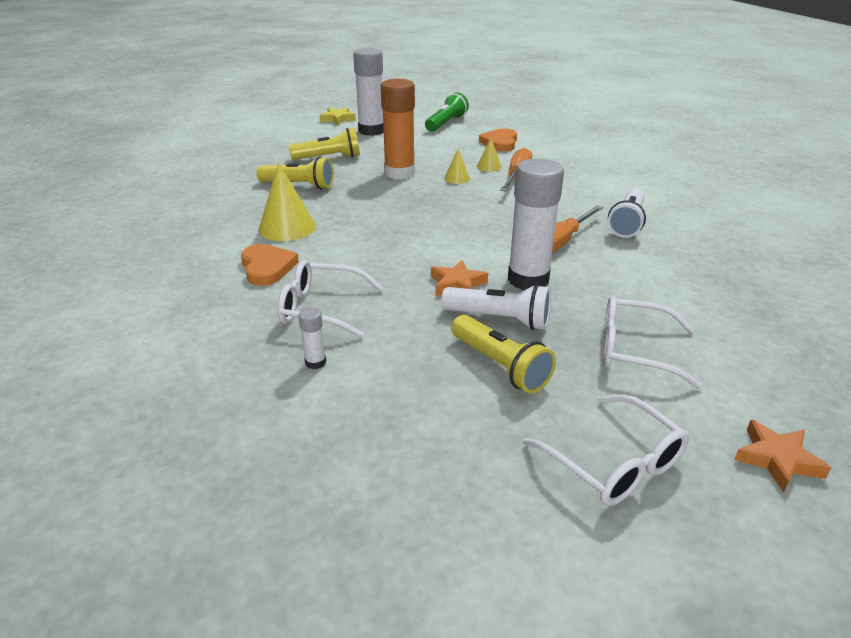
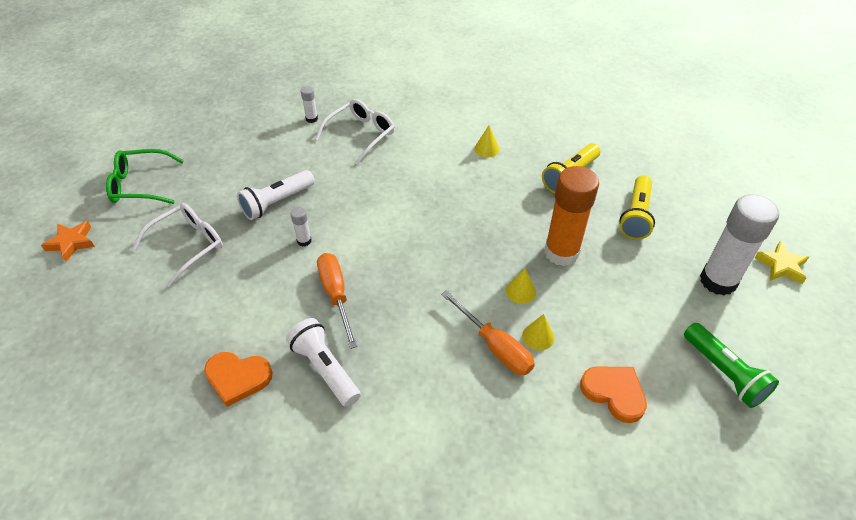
camera: 120 degrees right, 15 degrees up
(267, 267) = (431, 126): orange heart -> orange heart (238, 378)
(287, 227) = (486, 149): yellow cone -> yellow cone, size x0.53
(457, 284) = (332, 202): orange star -> none
(500, 366) = (238, 181): yellow flashlight -> none
(528, 279) = (304, 241): white glue stick -> white glue stick, size x0.42
(615, 464) = (139, 185): white glasses -> green glasses

